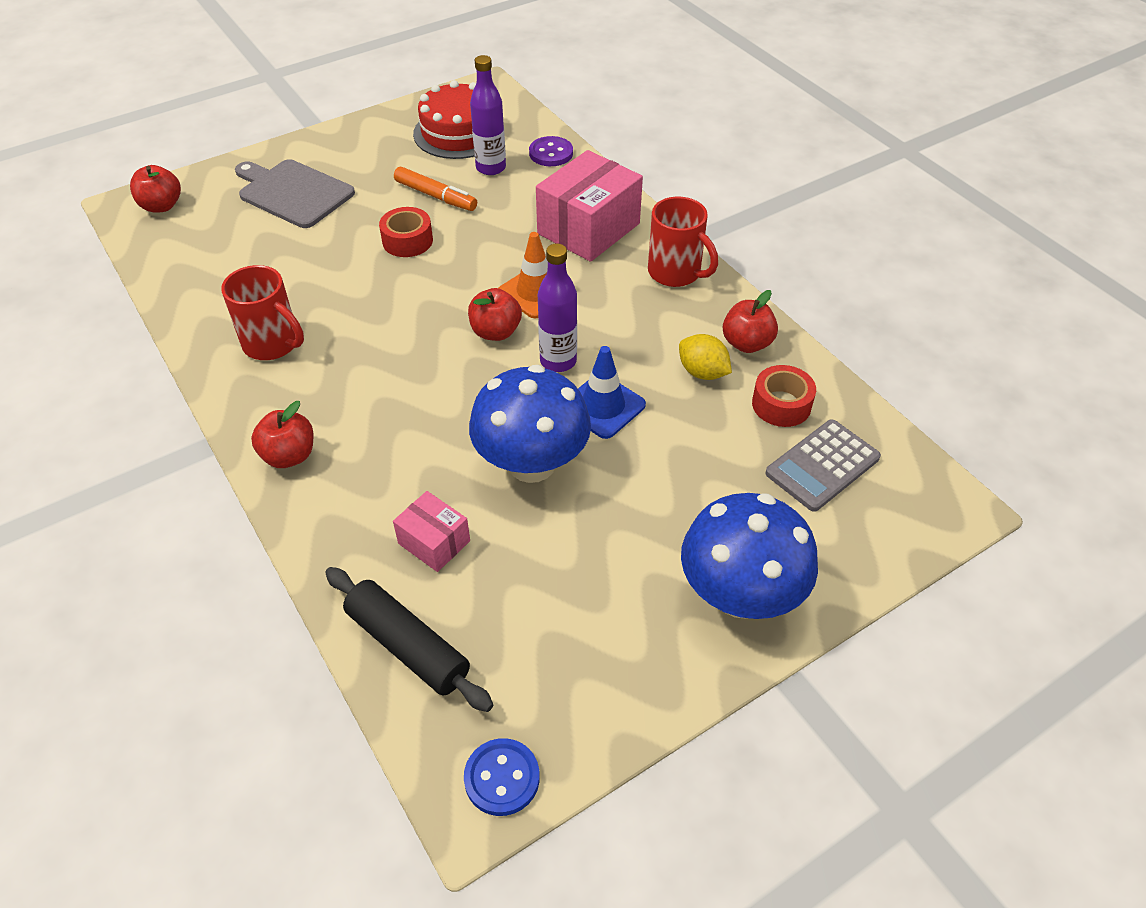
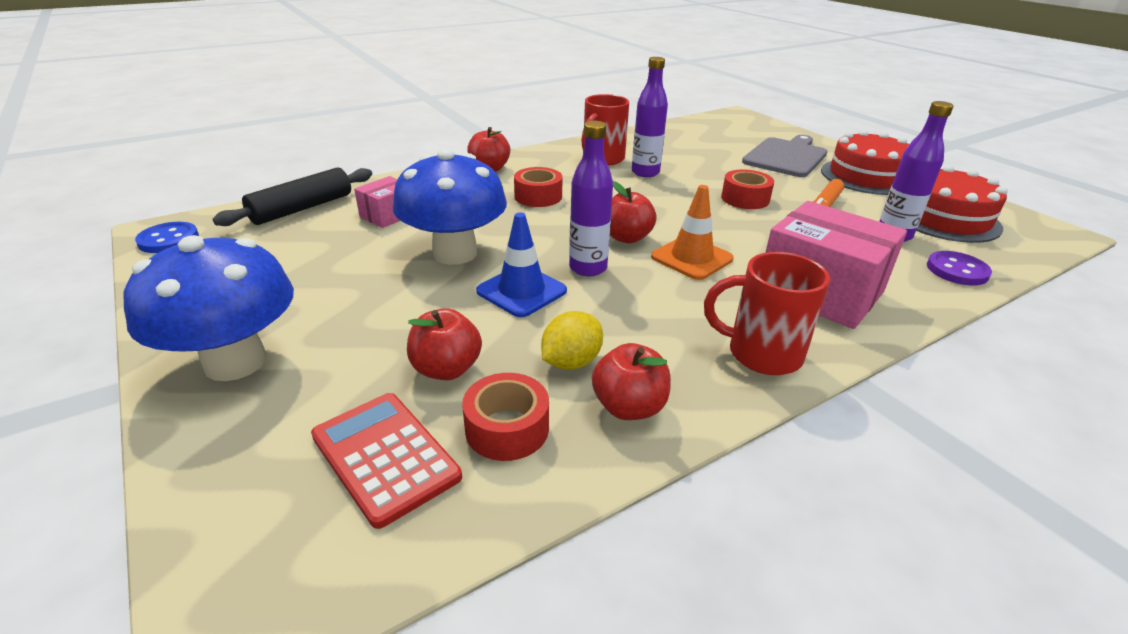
camera: 90 degrees right, 15 degrees down
(161, 206) = (743, 122): red apple -> red apple (446, 369)
(325, 308) = (645, 172): none -> purple bottle
(359, 151) = (867, 176): none -> red cake
(388, 402) = (538, 196): none -> red tape
(676, 273) = (761, 354): red mug -> red mug turned 60 degrees clockwise
(822, 465) = (385, 456): grey calculator -> red calculator

